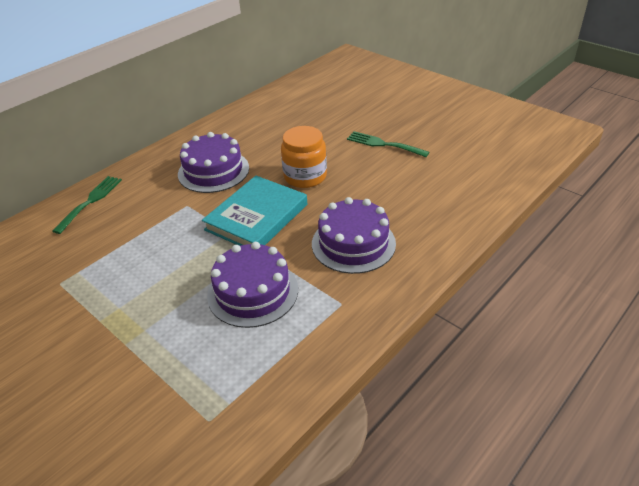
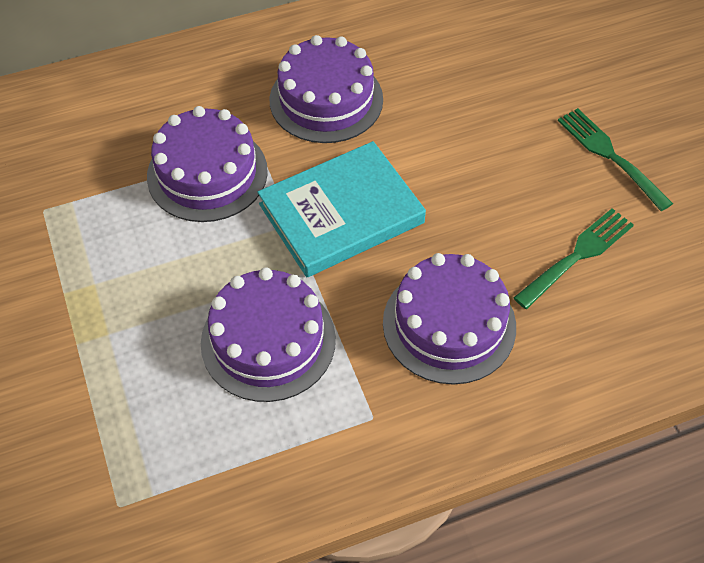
camera: 25 degrees right, 15 degrees up
(90, 201) = (138, 85): green fork -> green fork (577, 255)
(162, 227) = (207, 173): none -> purple cake
(305, 176) = (451, 168): orange jar -> none

